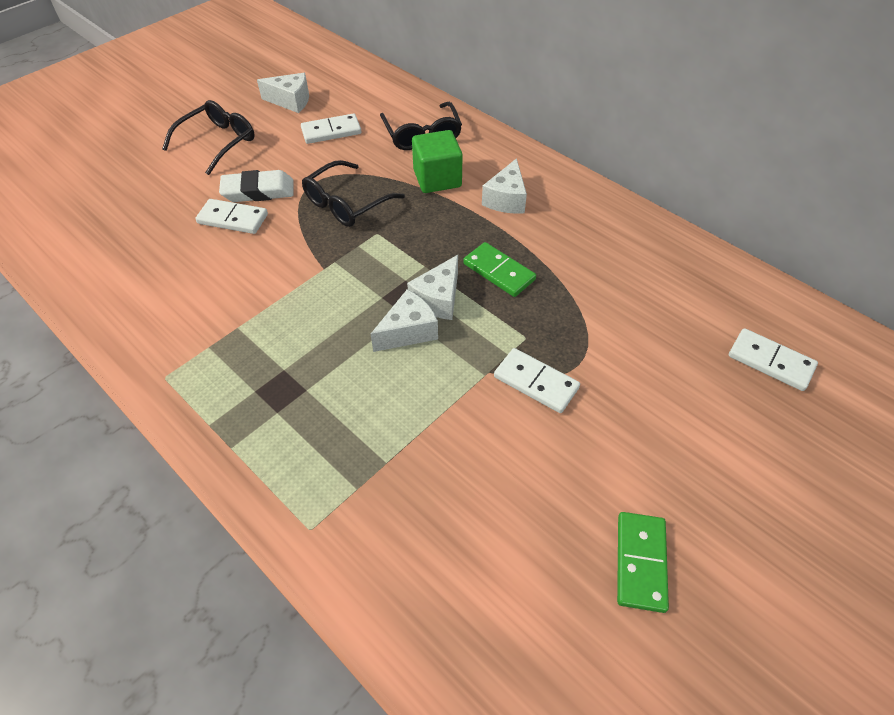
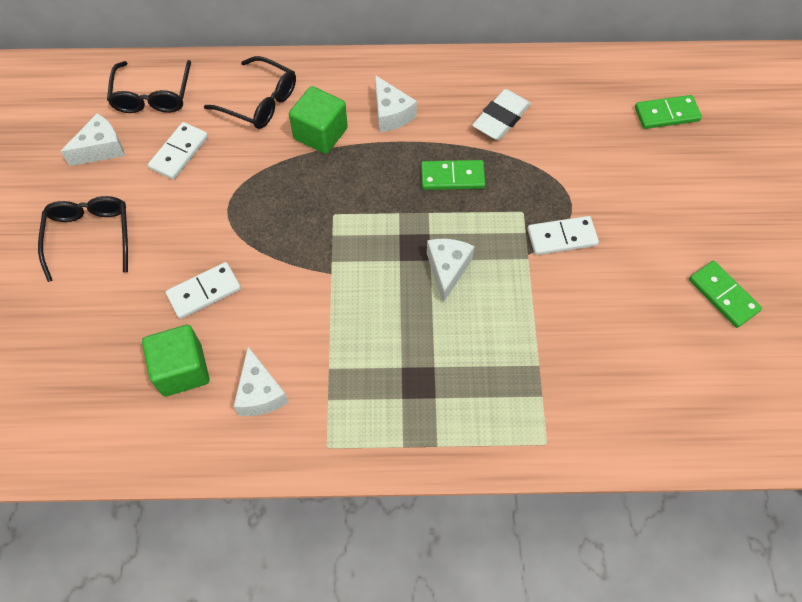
camera: 45 degrees left, 10 degrees up
(157, 253) = (182, 370): none -> green cube
(258, 191) = (191, 252): white eraser -> white eraser (501, 118)
(346, 203) = (278, 207): black glasses -> black glasses (152, 96)
(438, 299) = (438, 230): white cheese -> white cheese (260, 393)
(770, 362) = (666, 114): white domino -> green domino

